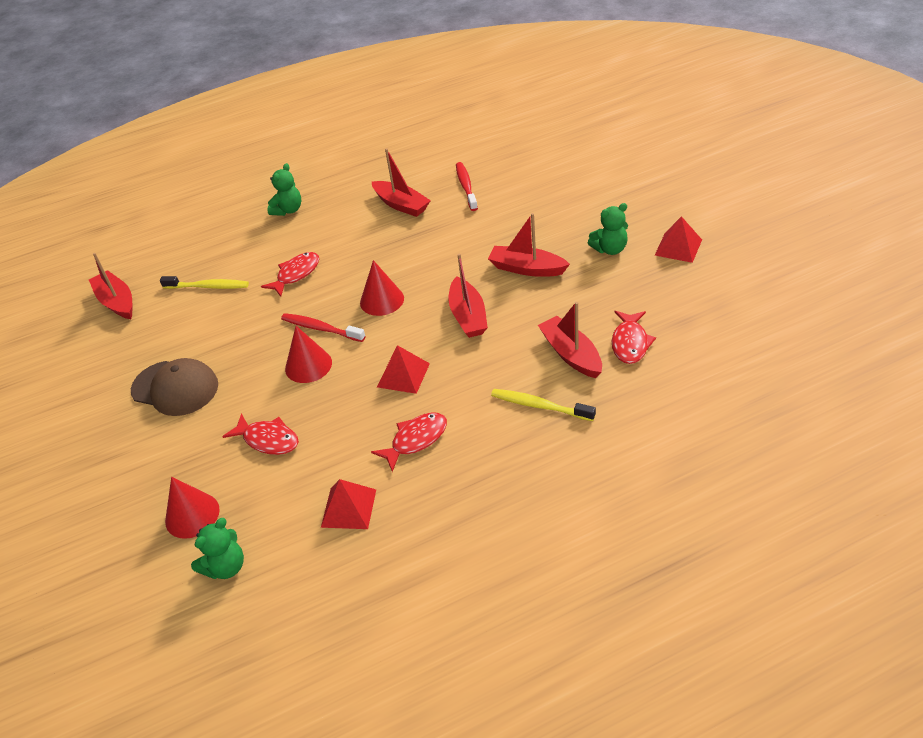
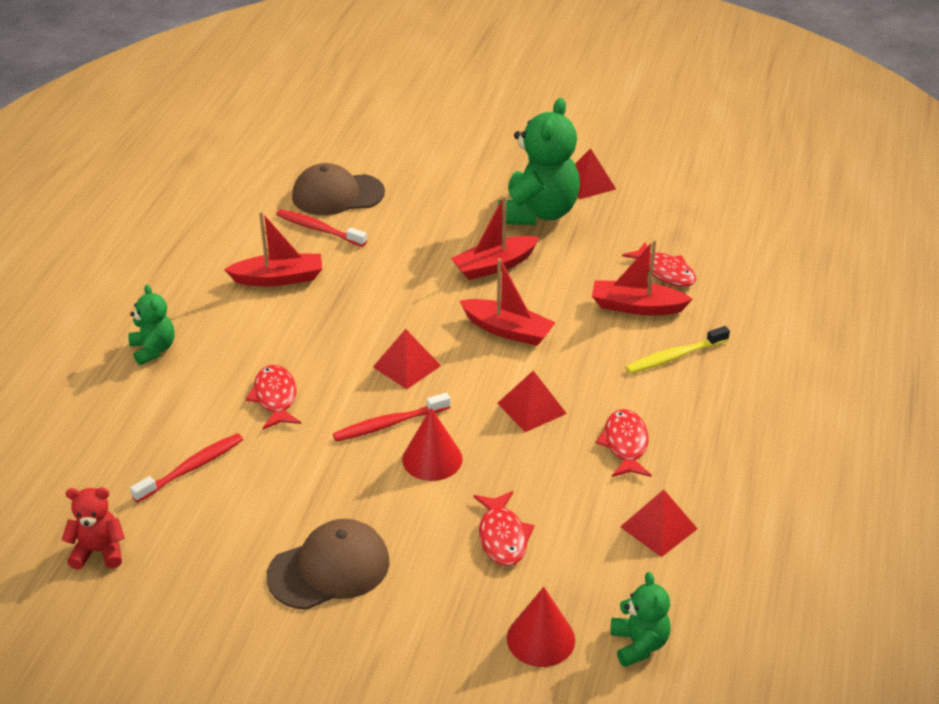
camera: 55 degrees left, 5 degrees down
(117, 302) = (99, 551): red boat -> red teddy bear
(208, 287) = (191, 468): yellow toothbrush -> red toothbrush
(268, 440) = (502, 537): red fish -> red fish turned 105 degrees clockwise
(382, 300) = (406, 366): red cone -> red pyramid
(509, 170) = (337, 194): none -> brown cap
(610, 249) = (538, 213): green teddy bear -> green teddy bear, size x1.93

